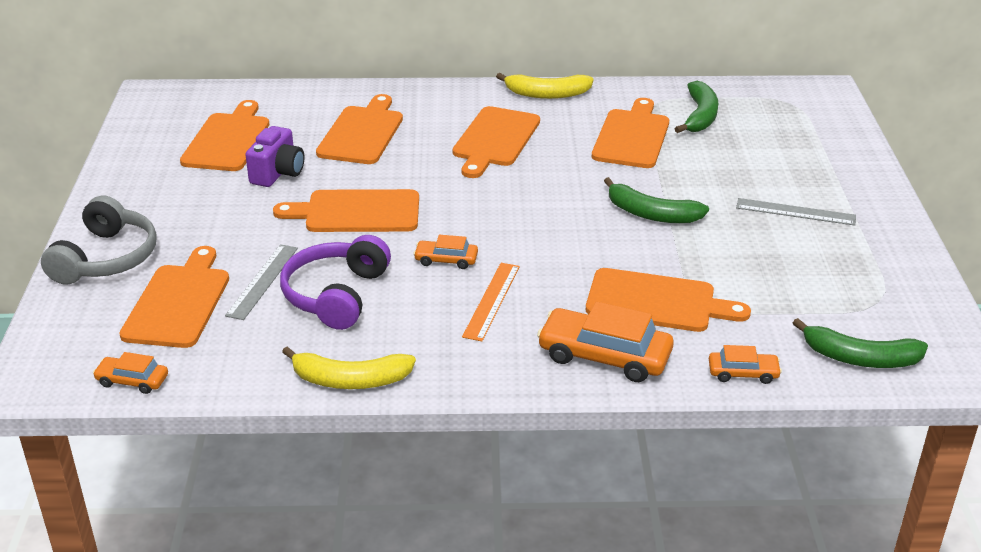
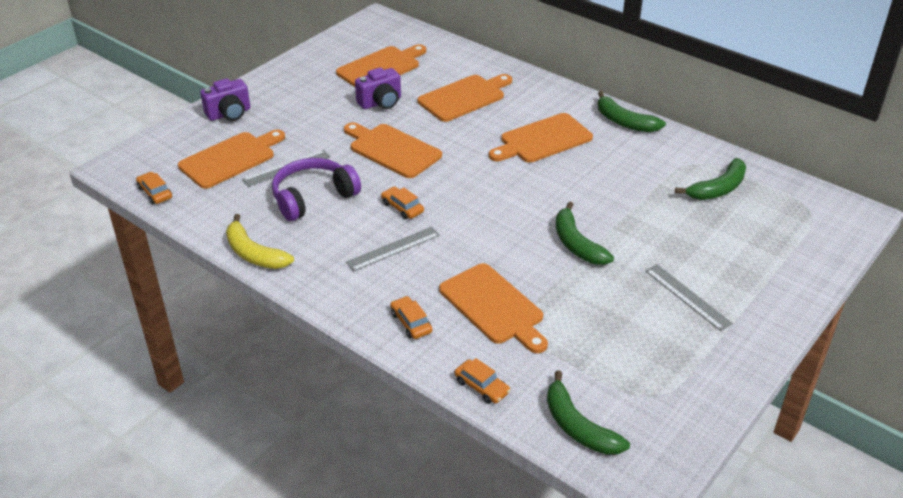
camera: 40 degrees right, 5 degrees up
(106, 258) = (229, 114): grey headphones -> purple camera
(491, 301) = (393, 248): orange ruler -> grey ruler
(547, 94) = (624, 122): yellow banana -> green banana
(604, 356) = (411, 322): orange car -> orange car, size x0.53
(632, 136) = (643, 181): orange cutting board -> none

